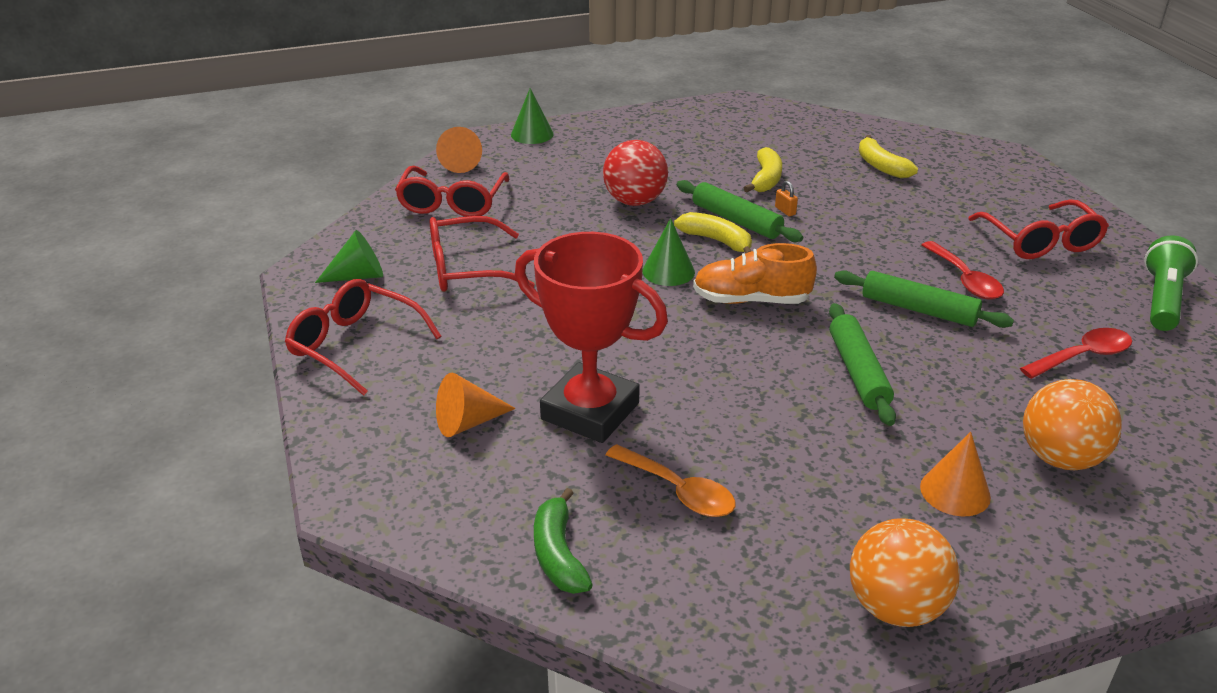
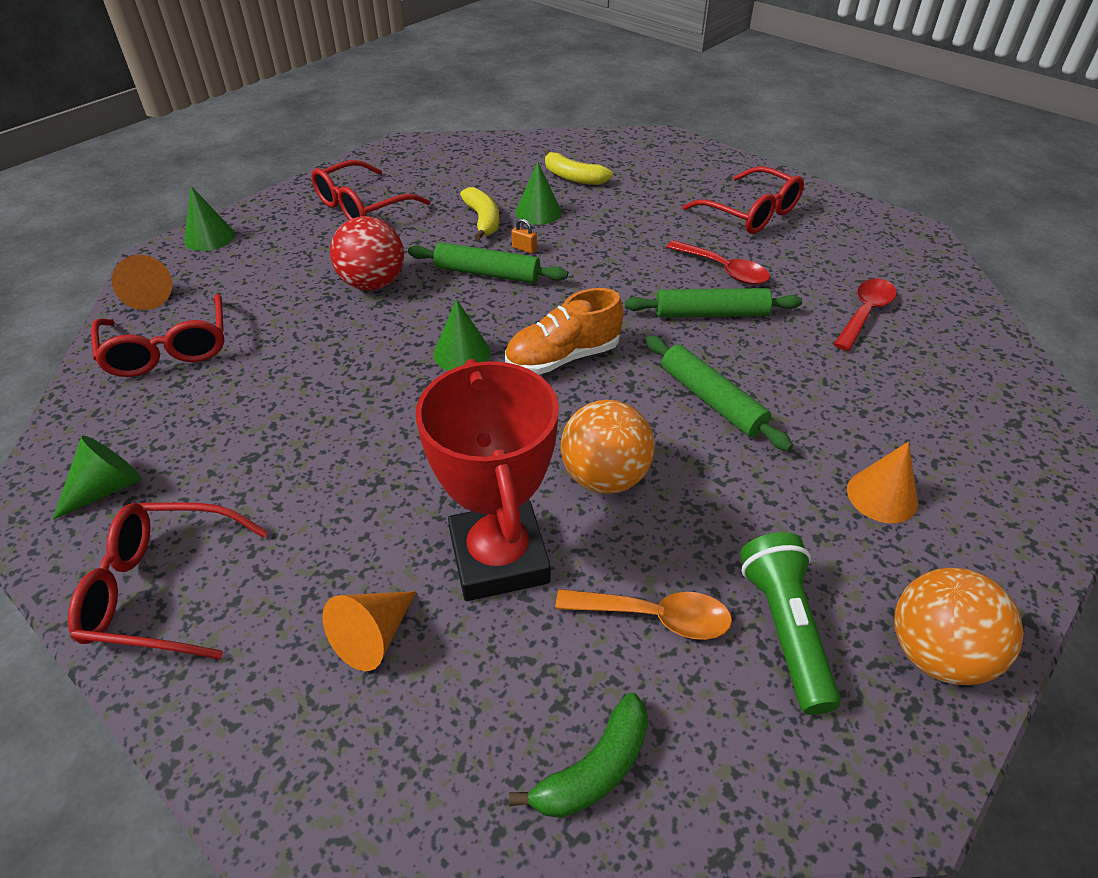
camera: 30 degrees left, 10 degrees up
(466, 269) = (240, 429): red glasses -> red glasses (362, 206)
(558, 554) = (594, 769): green banana -> green banana turned 90 degrees counterclockwise
(590, 411) = (499, 558): red trophy -> red trophy turned 75 degrees clockwise
(717, 241) = (484, 302): yellow banana -> none
(822, 185) = (538, 212): none -> green cone
(1060, 458) = (927, 422): orange ball -> orange ball (604, 477)
(1162, 299) = (875, 238): green flashlight -> green flashlight (785, 629)

